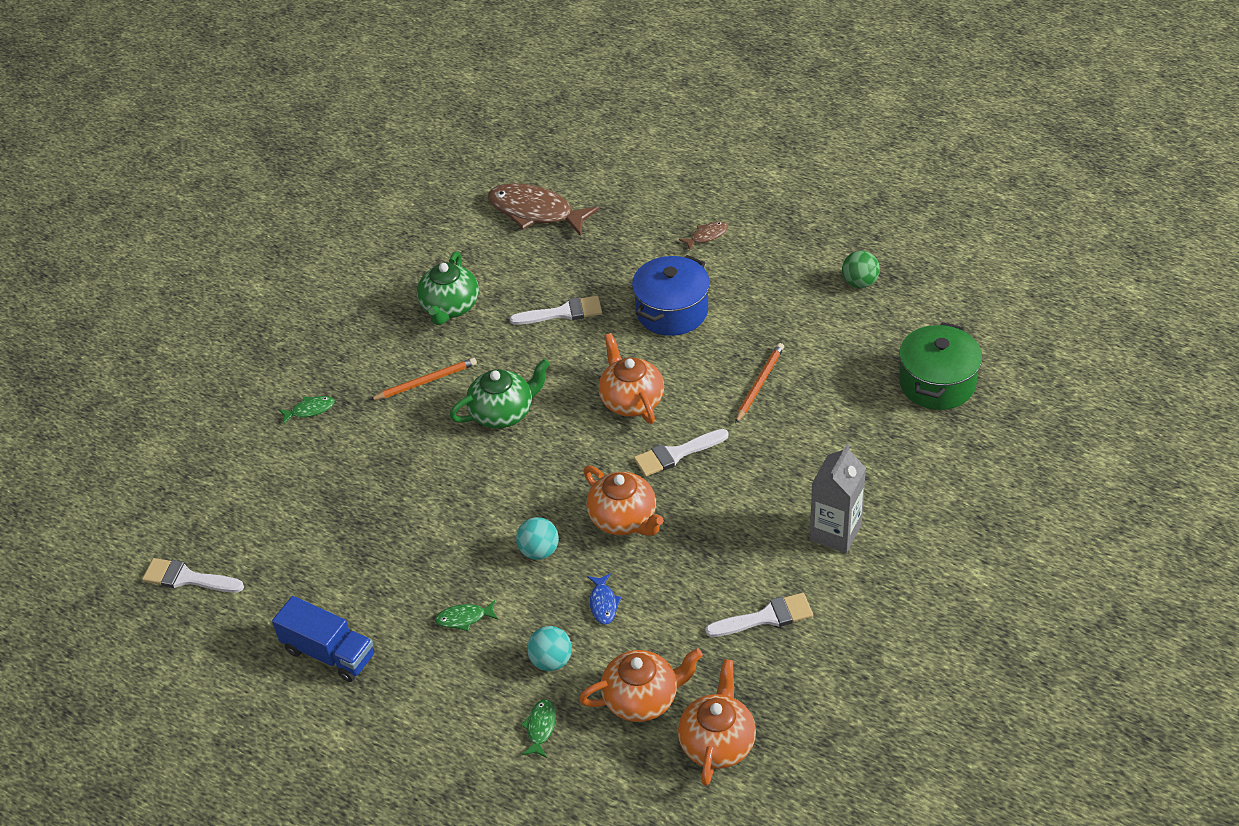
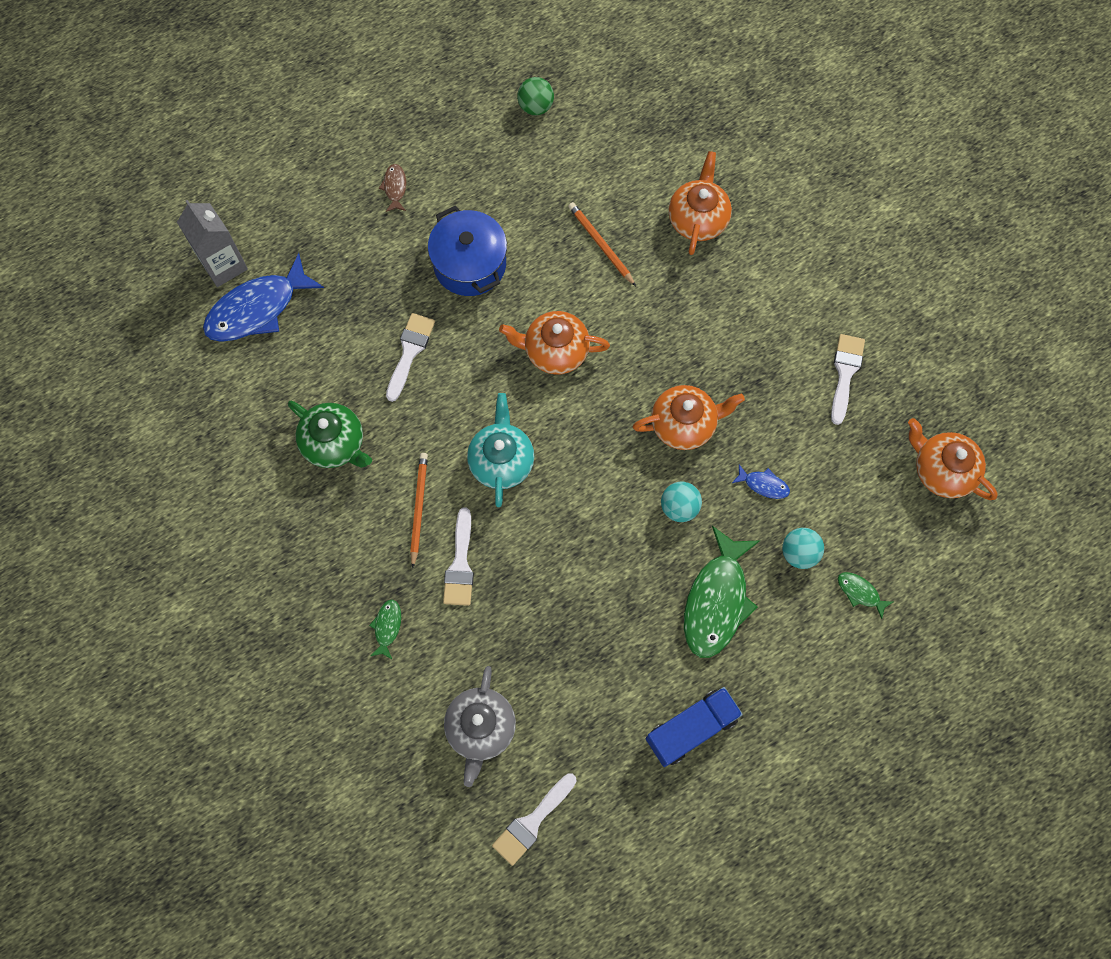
camera: 65 degrees left, 25 degrees up
(253, 508) = (480, 728): none -> grey teapot
(464, 618) = (716, 601): green fish -> green fish, size x2.25
(503, 413) = (501, 461): green teapot -> turquoise teapot
(535, 212) = (257, 309): brown fish -> blue fish
(642, 698) = (873, 503): orange teapot -> orange teapot (697, 219)
(676, 454) = (638, 348): white brush -> white brush (460, 564)
(835, 532) = (791, 278): grey carton -> grey carton (224, 265)
(937, 383) = (684, 119): green pot -> none

